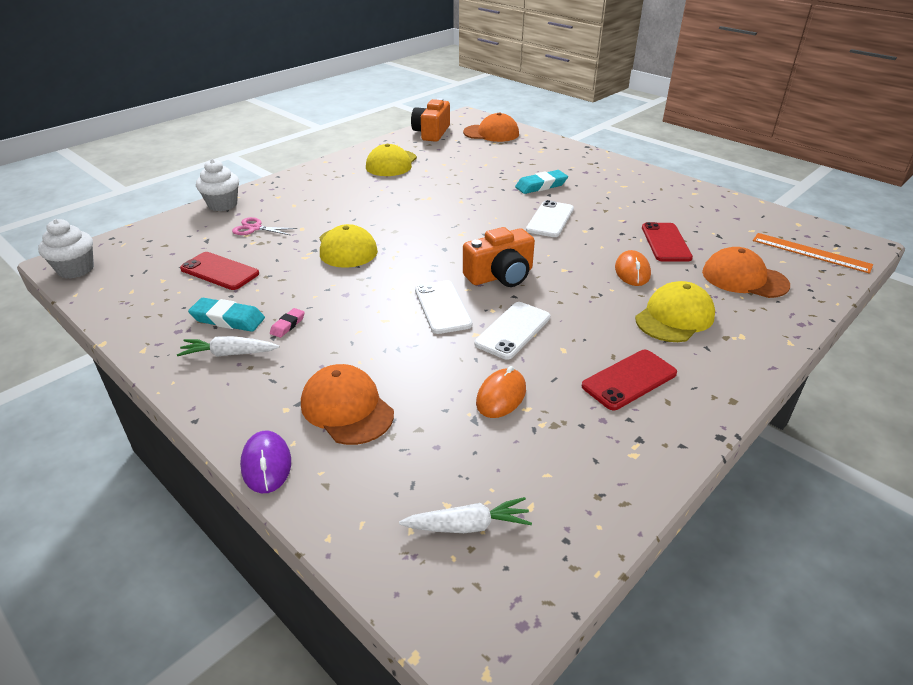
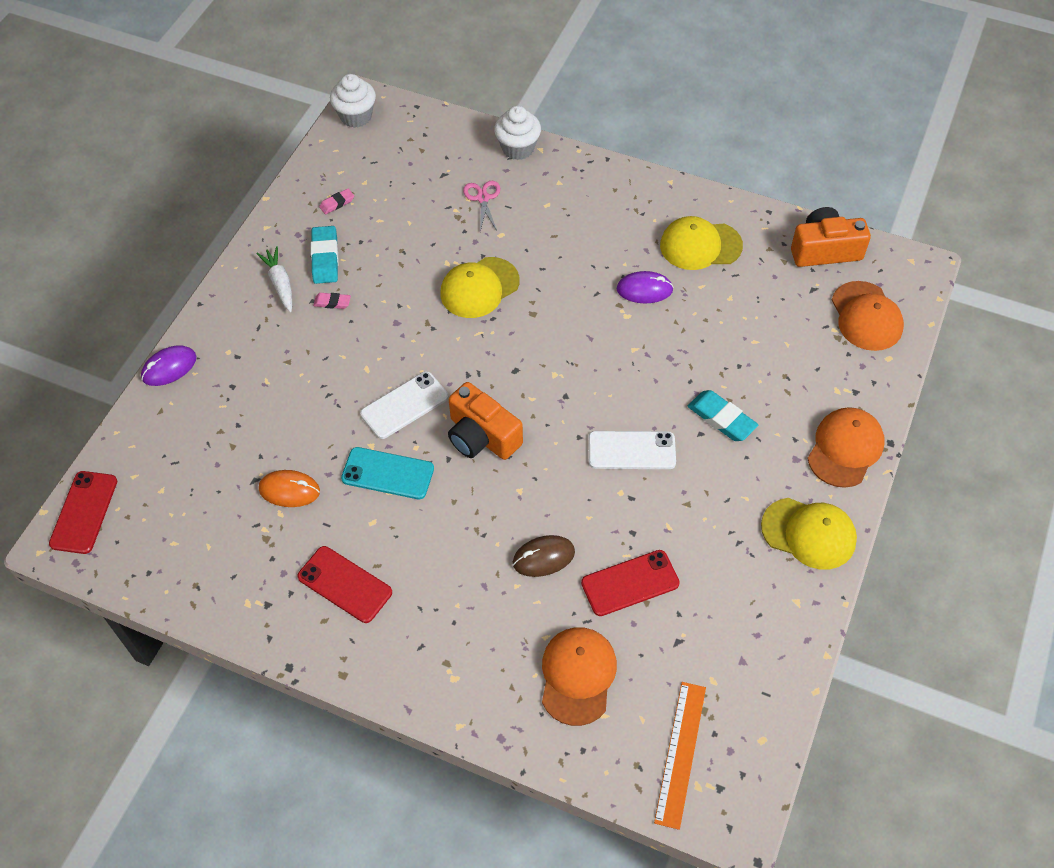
camera: 70 degrees right, 20 degrees up
(168, 300) = (337, 203): none -> pink eraser
(219, 271) = (394, 213): red phone -> red phone (84, 512)
(347, 408) = (241, 390): orange cap -> orange cap (845, 449)
(411, 187) = (644, 289): none -> purple mouse
(467, 525) = (146, 508): white carrot -> none
(513, 330) = (387, 473): white phone -> turquoise phone
(632, 271) = (543, 557): orange mouse -> brown mouse
(674, 317) = (465, 611): yellow cap -> yellow cap (809, 533)

